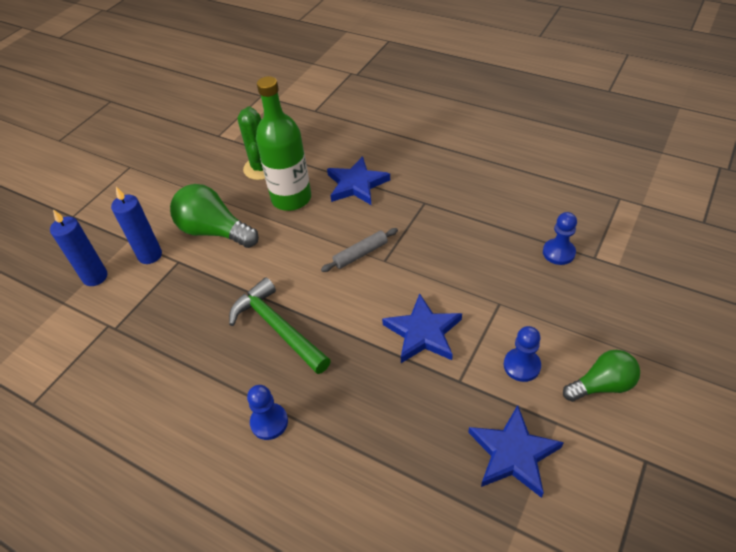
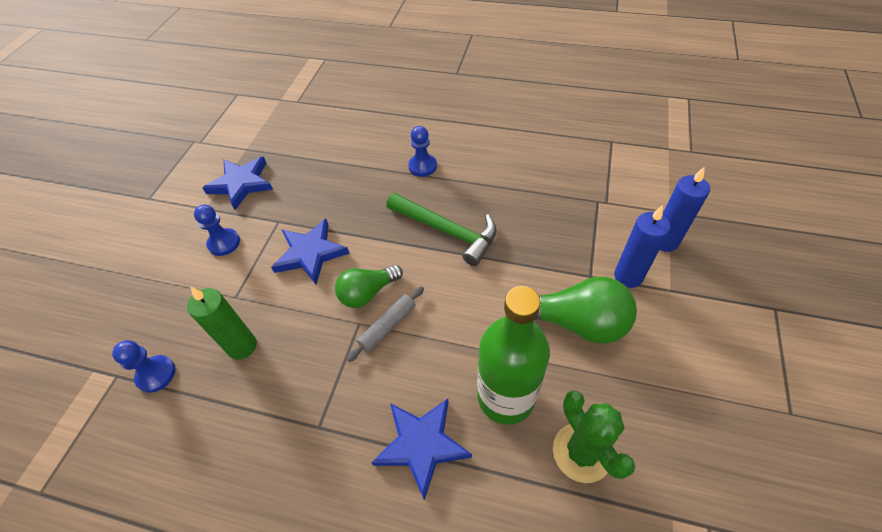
camera: 165 degrees right, 5 degrees up
(486, 260) = (242, 346): none -> green candle
(601, 385) = (161, 241): green light bulb -> green light bulb (368, 293)

